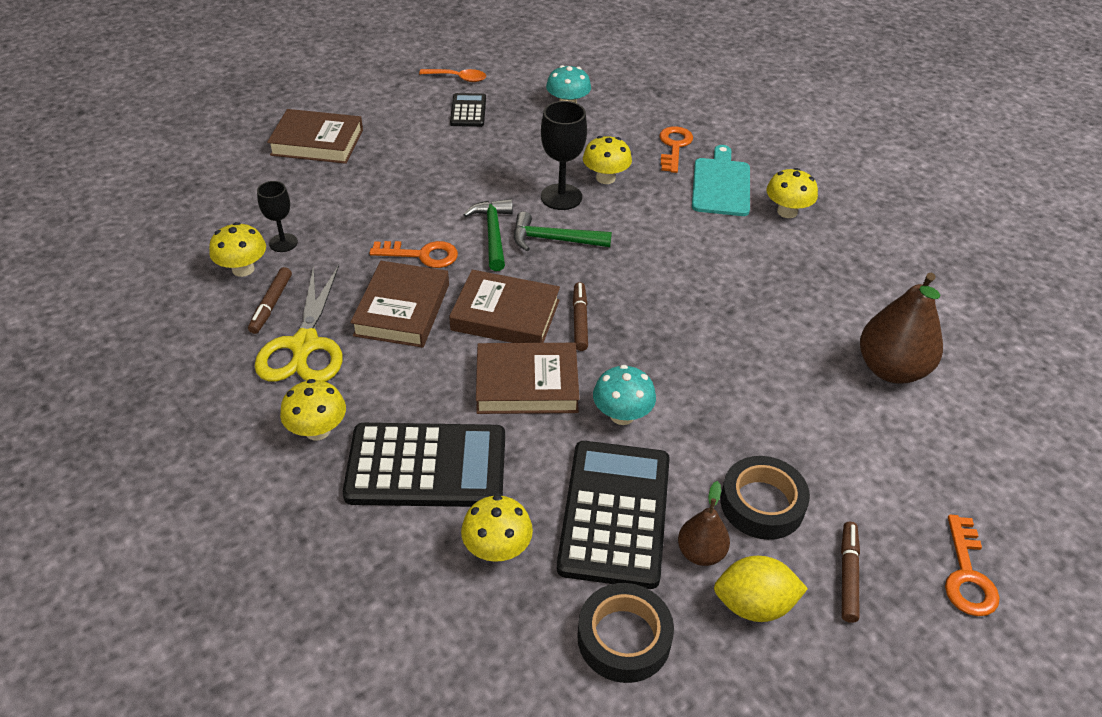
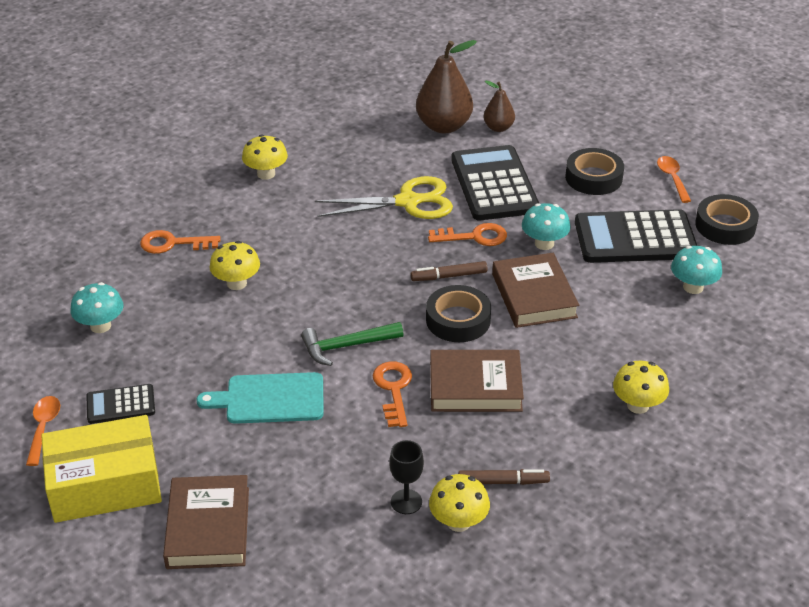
camera: 100 degrees left, 5 degrees down
(304, 346) = (547, 441): yellow scissors -> yellow scissors (408, 202)
(386, 101) = (105, 484): none -> yellow box
(426, 466) = (642, 335): black calculator -> black calculator (494, 184)
(497, 549) = (693, 287): yellow mushroom -> turquoise mushroom
(505, 315) = (458, 320): brown book -> black tape
(554, 240) = (344, 305): green hammer -> none
(561, 197) = (275, 309): black goblet -> none
(700, 553) = (646, 200): brown pear -> brown pear (498, 128)
(721, 184) = (232, 211): turquoise cutting board -> turquoise cutting board (269, 399)
(754, 605) = (672, 178): yellow lemon -> orange spoon
(848, 575) = (631, 145): brown marker -> none
(967, 575) = (607, 104): orange key -> orange key (474, 237)

